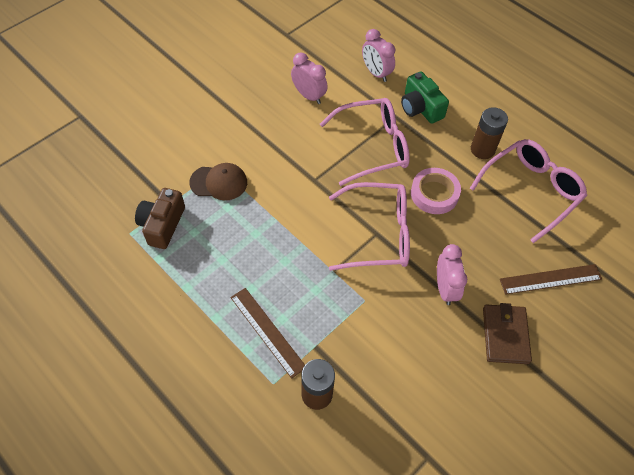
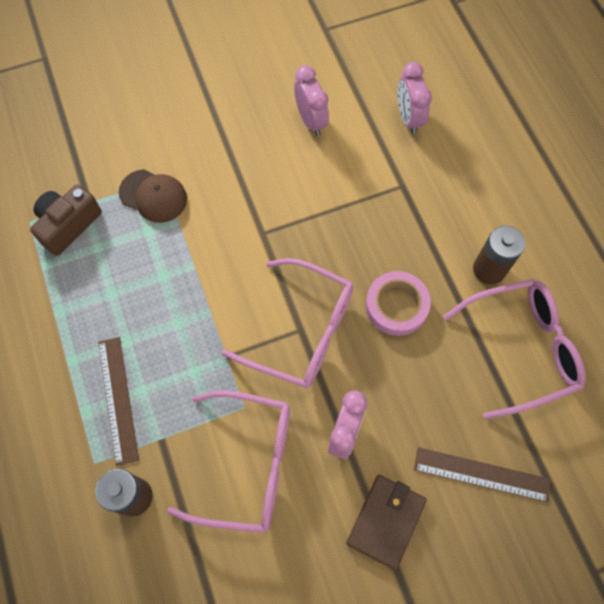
camera: 25 degrees right, 10 degrees up
(372, 147) = (353, 216): pink glasses -> pink glasses (246, 464)
(420, 108) = (440, 184): green camera -> none

